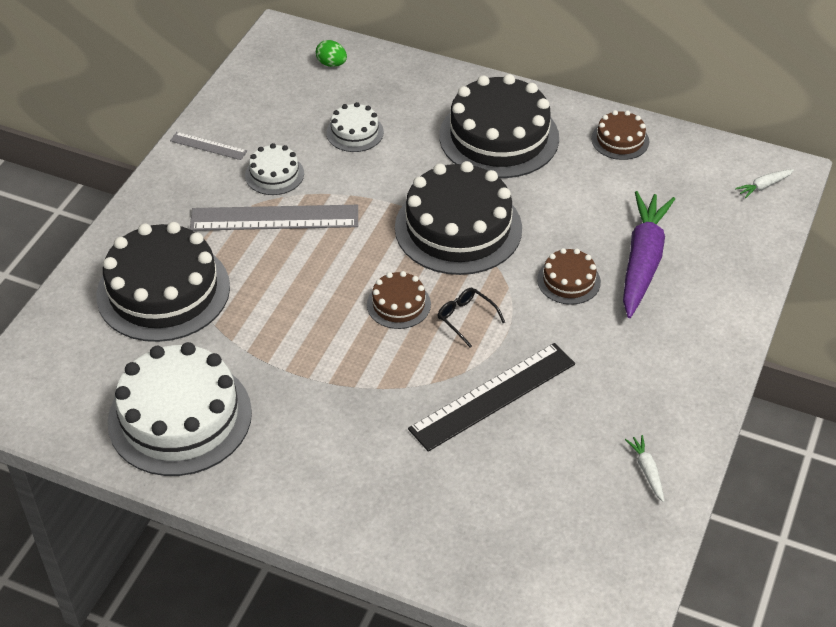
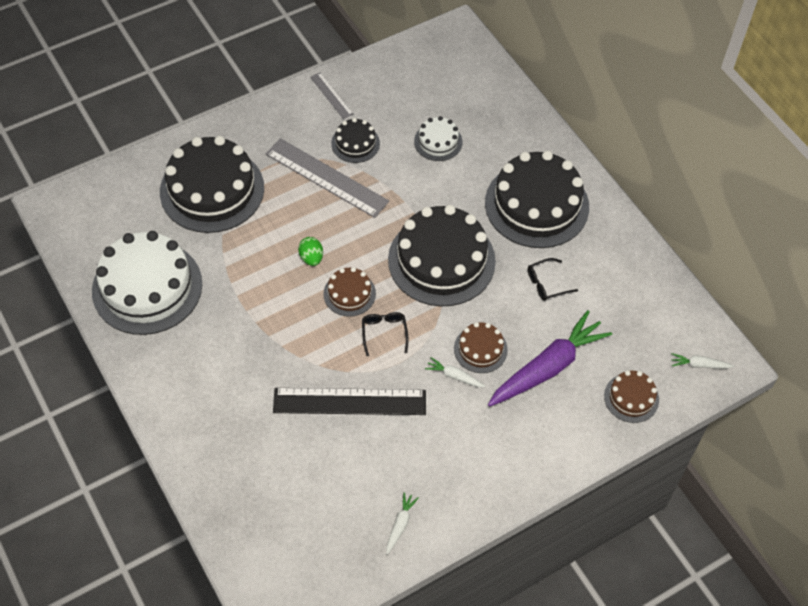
camera: 35 degrees right, 10 degrees up
(274, 174) = (355, 143): white cake -> black cake
(331, 64) = (471, 76): green egg -> green egg (311, 258)
(568, 316) = (454, 376): none -> white carrot
(573, 195) = (547, 284): none -> black glasses
(620, 140) = (624, 260): brown cake -> brown cake (631, 398)

